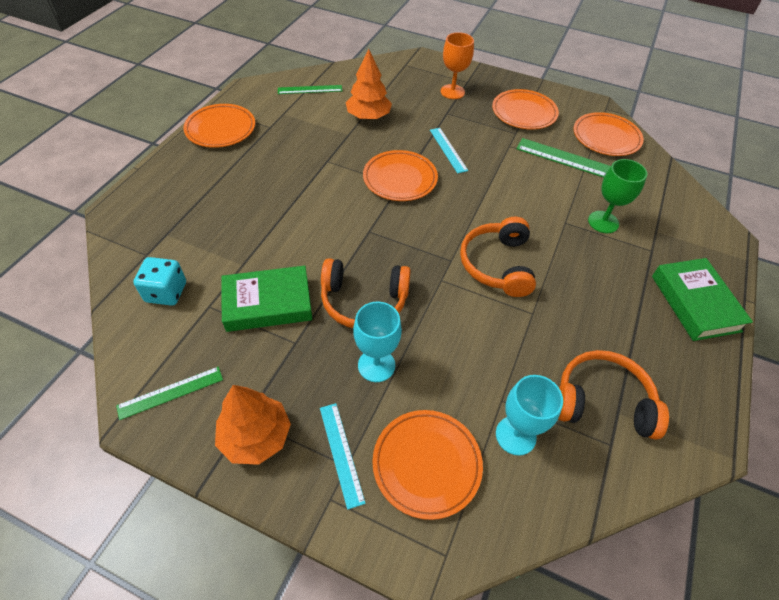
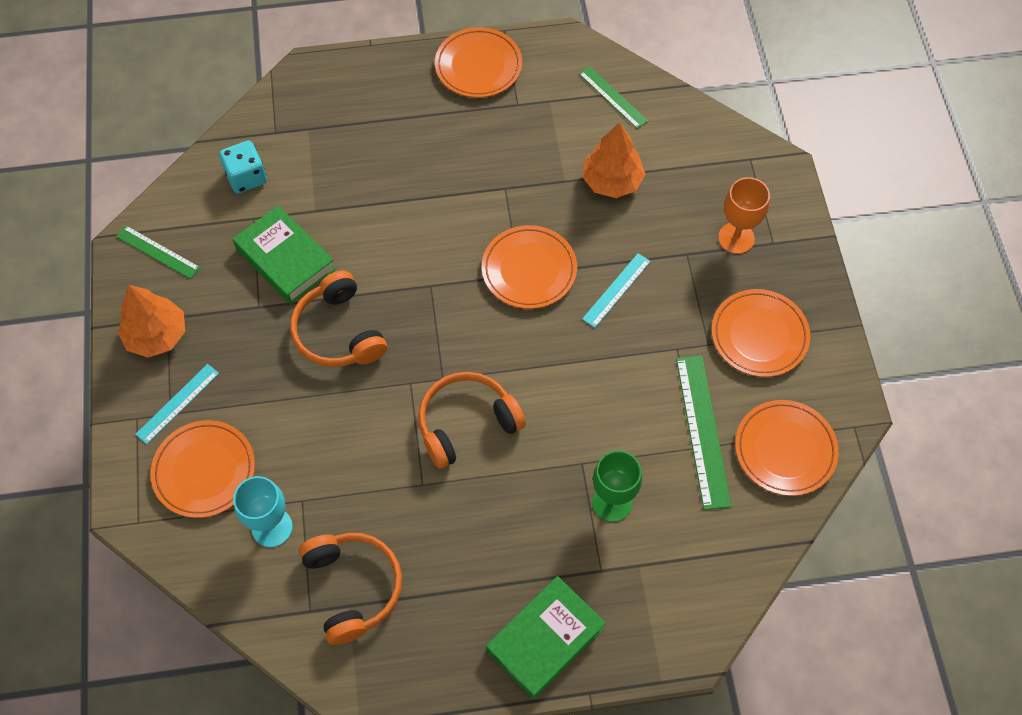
camera: 60 degrees right, 10 degrees up
(376, 365) = (275, 382): turquoise goblet -> none

